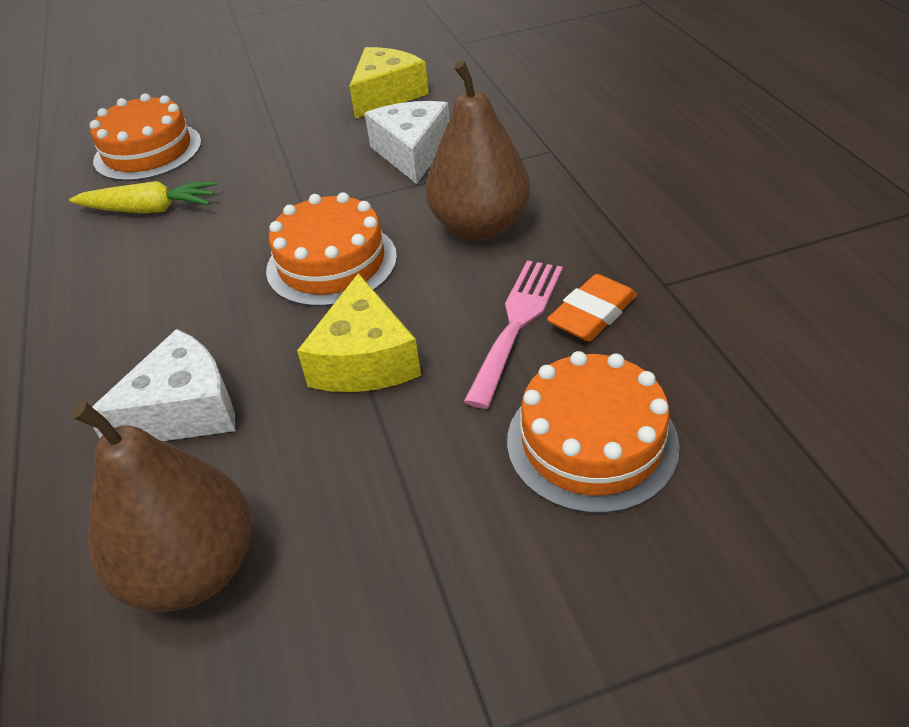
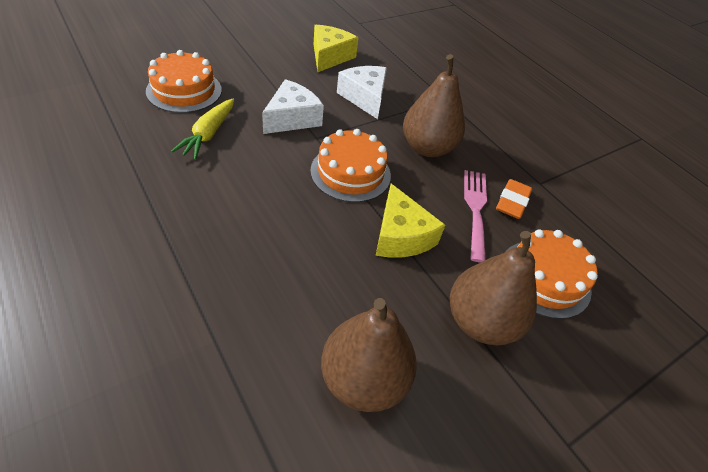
camera: 25 degrees left, 5 degrees up
(150, 209) = (208, 134): yellow carrot -> yellow carrot turned 120 degrees clockwise
(184, 410) = (305, 276): white cheese -> white cheese (292, 118)
(433, 503) = (480, 321): none -> brown pear

